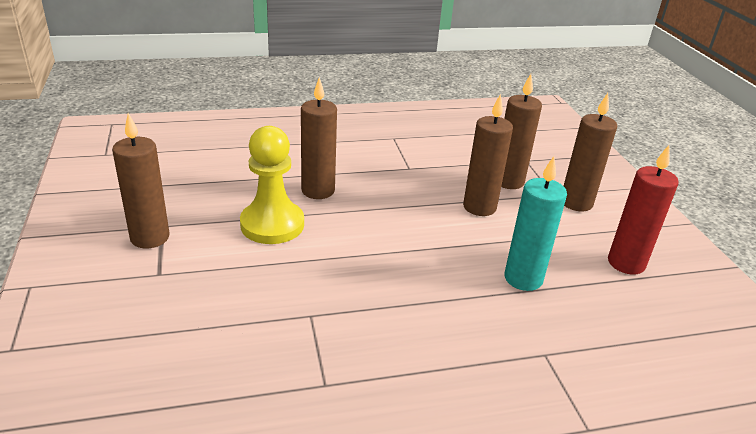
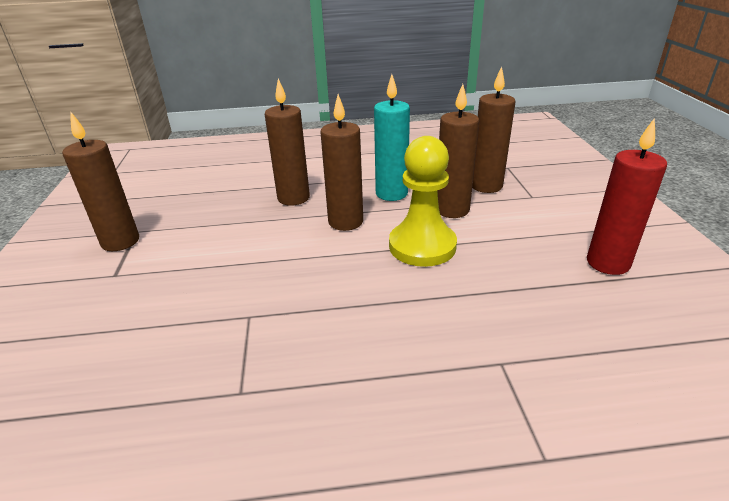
camera: 10 degrees right, 0 degrees up
(272, 224) = (240, 229): yellow pawn -> yellow pawn (422, 246)
(523, 279) = (487, 279): turquoise candle -> turquoise candle (391, 193)
(576, 203) = (556, 204): brown candle -> brown candle (345, 222)

